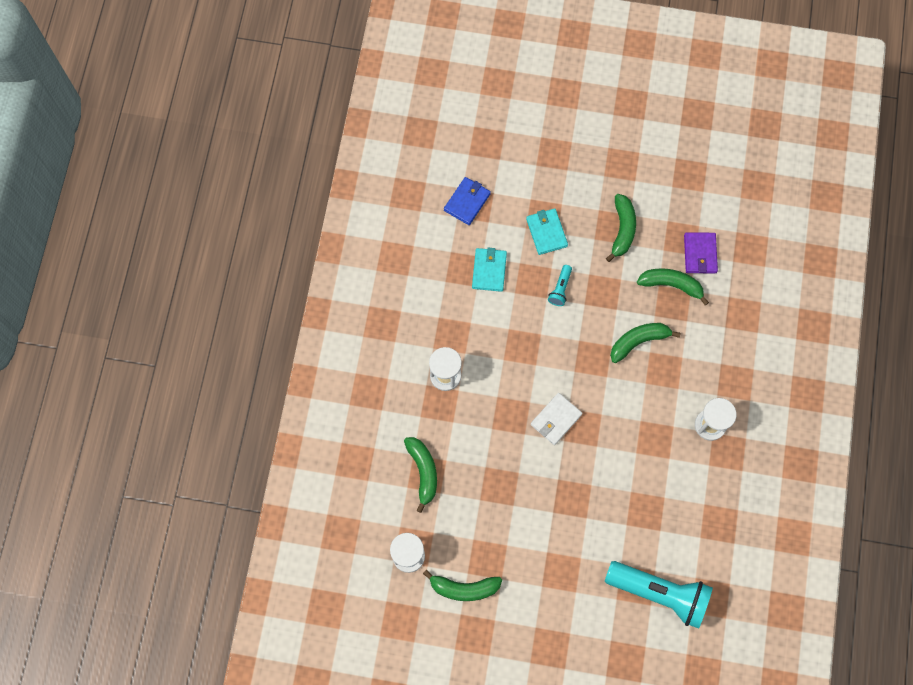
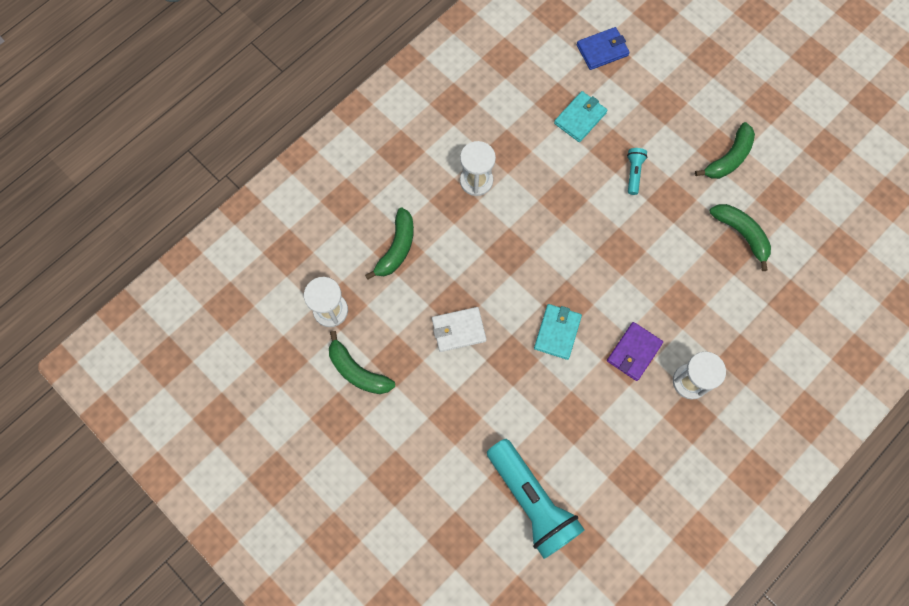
camera: 35 degrees right, 0 degrees up
(546, 232) = (656, 118): turquoise wallet -> turquoise wallet (557, 332)
(556, 419) = (547, 281): white wallet -> white wallet (458, 330)
(560, 289) = (633, 173): turquoise flashlight -> turquoise flashlight turned 135 degrees clockwise
(638, 341) = (674, 263): green banana -> none
(700, 254) = (788, 224): purple wallet -> purple wallet (634, 352)

